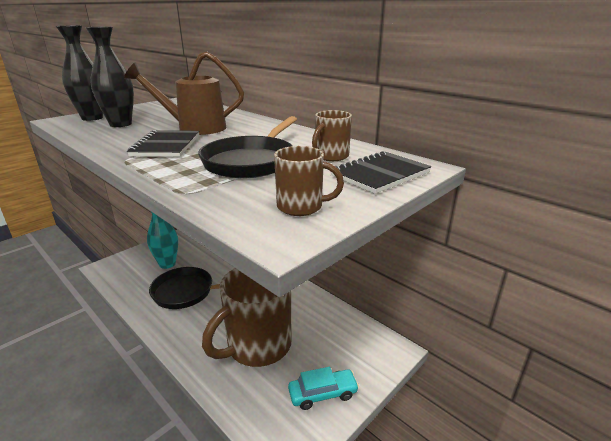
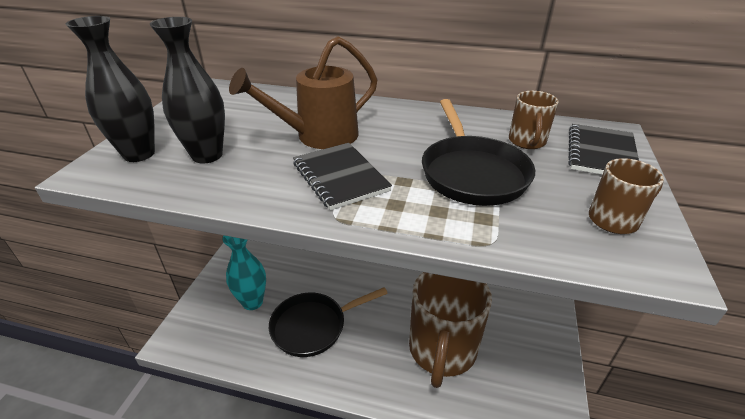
camera: 30 degrees left, 10 degrees up
(323, 394) = (536, 366): turquoise car -> none

